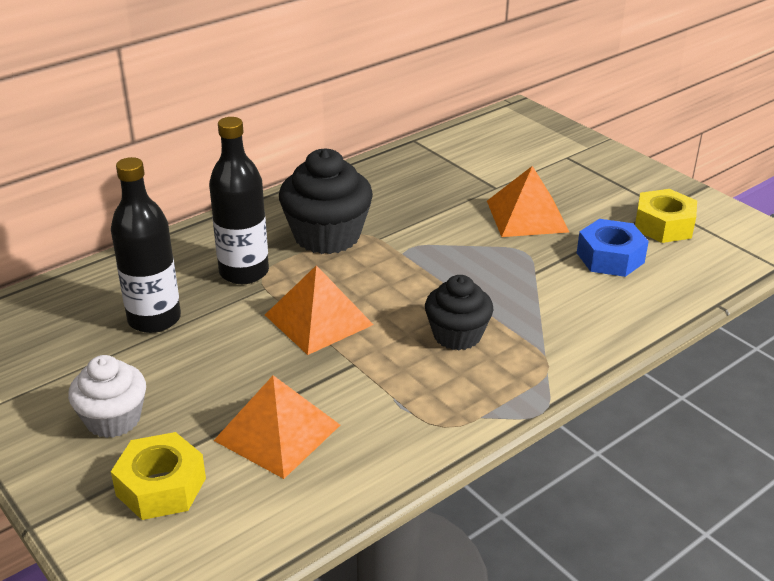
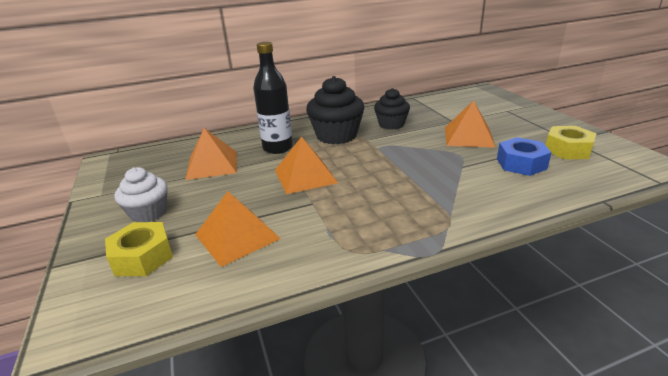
camera: 20 degrees right, 5 degrees down
(154, 319) = (212, 165): black bottle -> orange pyramid
(457, 335) = (391, 195): black cupcake -> black cupcake (391, 124)

